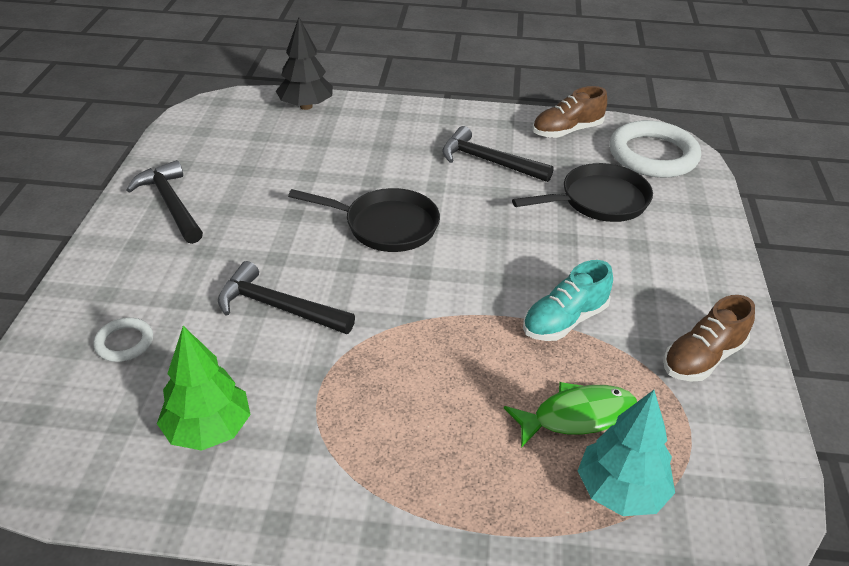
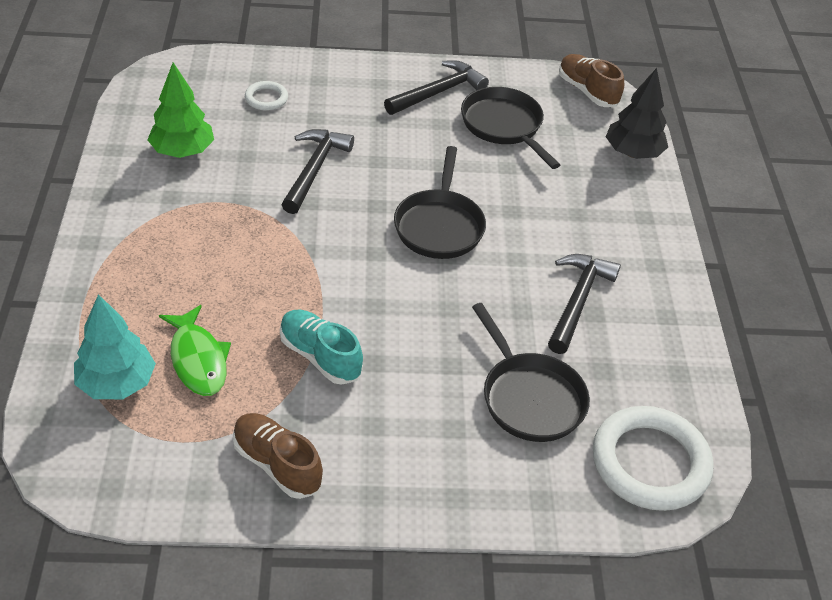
camera: 80 degrees right, 5 degrees up
(244, 169) = (504, 126): none -> black pan
(567, 131) = (673, 375): brown shoe -> brown shoe (587, 91)

